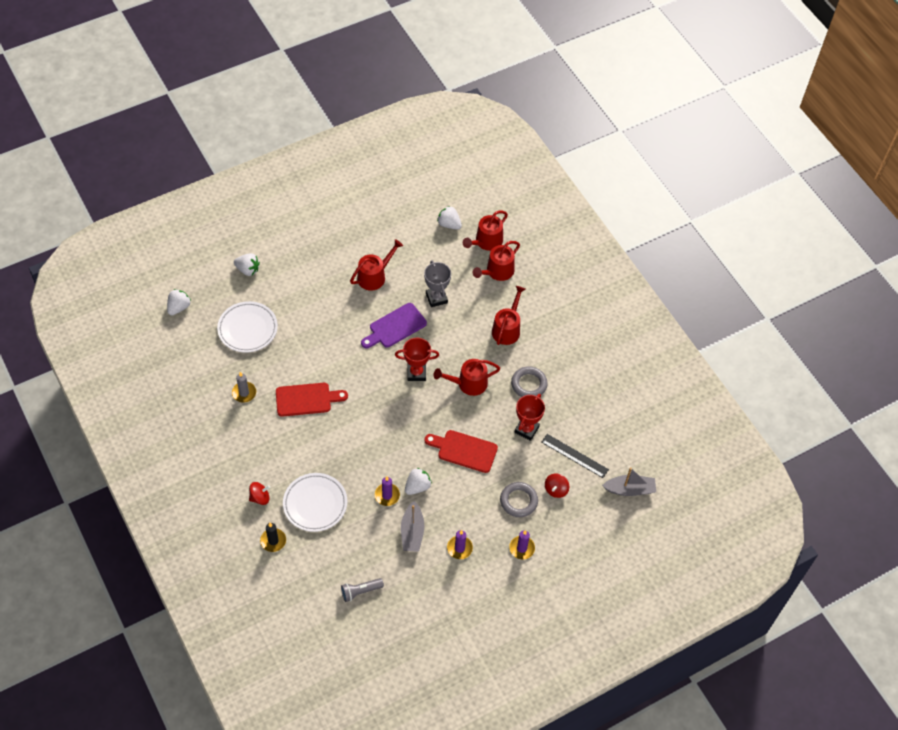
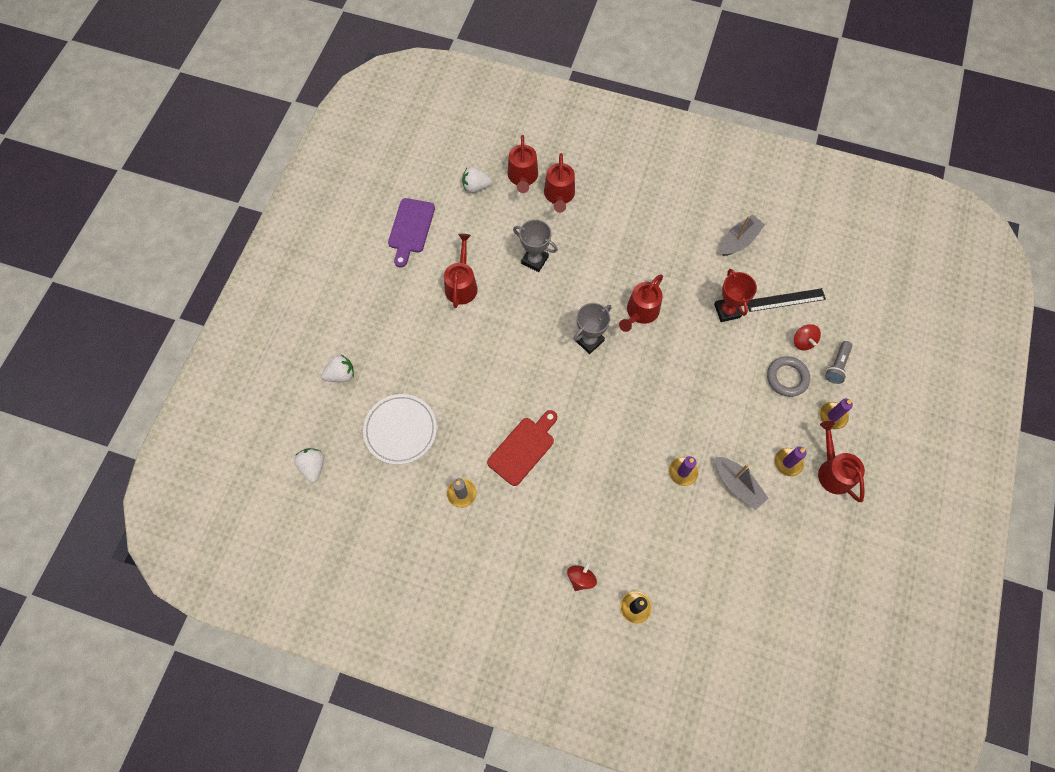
camera: 40 degrees left, 10 degrees up
(315, 504) = (633, 537): white plate -> none
(360, 591) = (755, 580): grey flashlight -> grey flashlight (837, 366)
(395, 327) = (528, 315): purple cutting board -> purple cutting board (410, 229)
(416, 373) = (589, 340): red trophy -> grey trophy
(417, 486) = (698, 440): white strawberry -> none
(464, 450) = (700, 374): red cutting board -> none
(507, 329) = (620, 238): red watering can -> red watering can (833, 471)
(529, 384) = (687, 271): grey ring -> none
(629, 489) = (853, 291): grey boat -> grey boat (739, 240)

